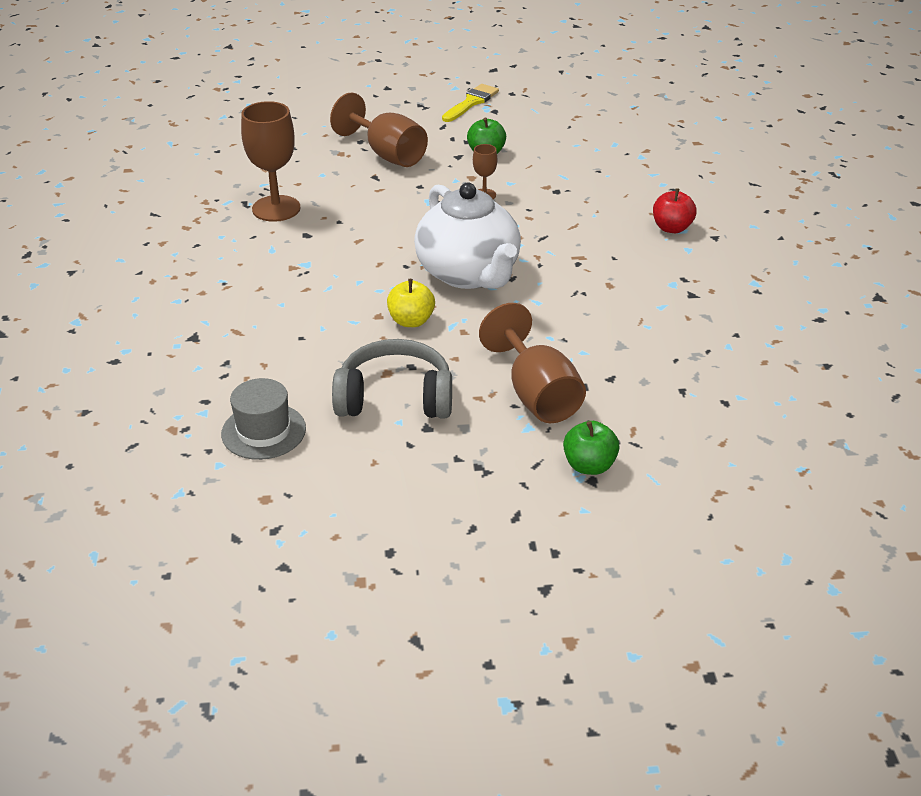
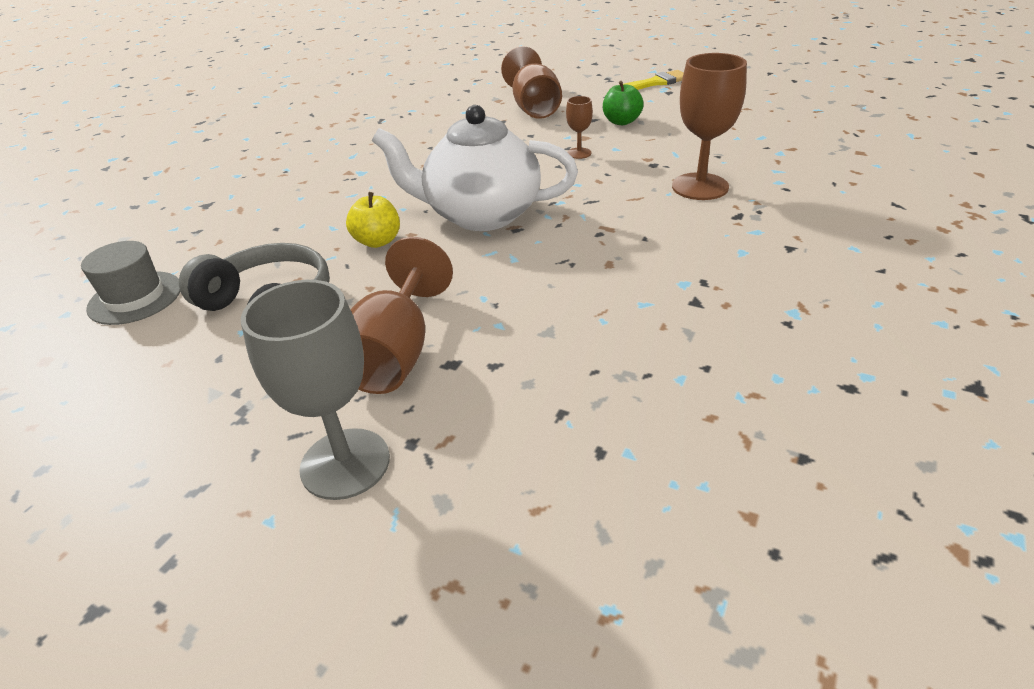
camera: 35 degrees right, 0 degrees up
(276, 208) = (396, 128): brown goblet -> brown goblet (700, 187)
(469, 274) = (481, 215): white teapot -> white teapot turned 90 degrees clockwise
(589, 466) = (345, 463): green apple -> grey goblet
(672, 228) = (744, 226): red apple -> none

